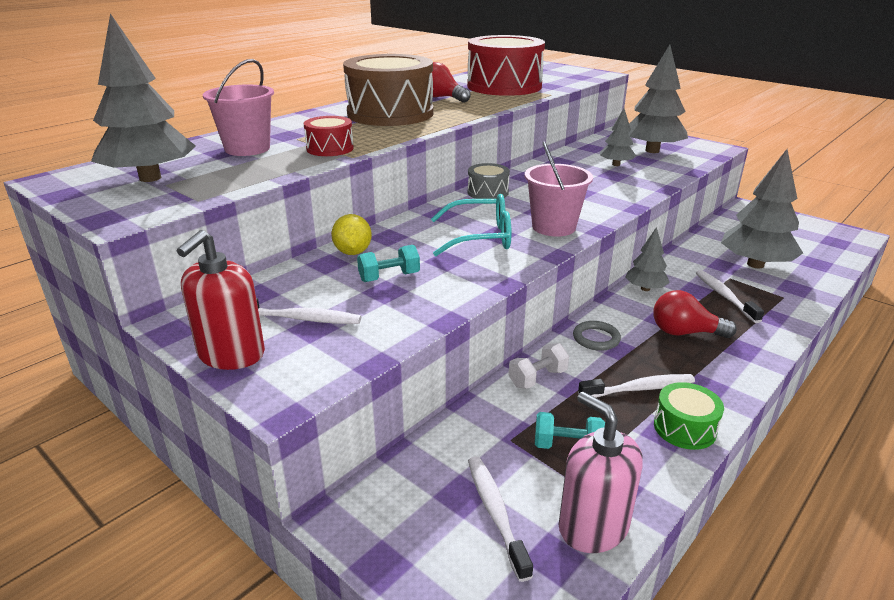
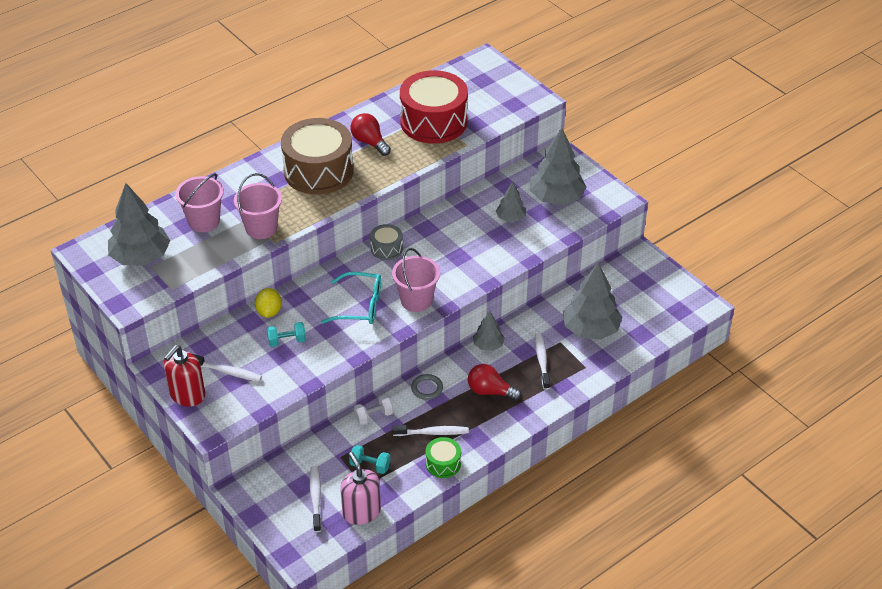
camera: 10 degrees right, 15 degrees up
(330, 148) = (261, 228): red drum -> pink bucket

